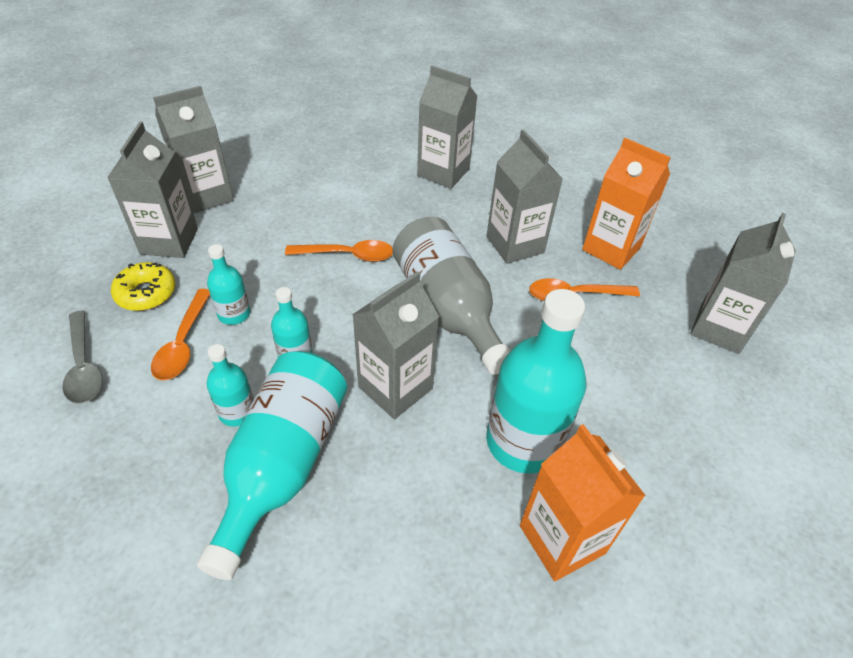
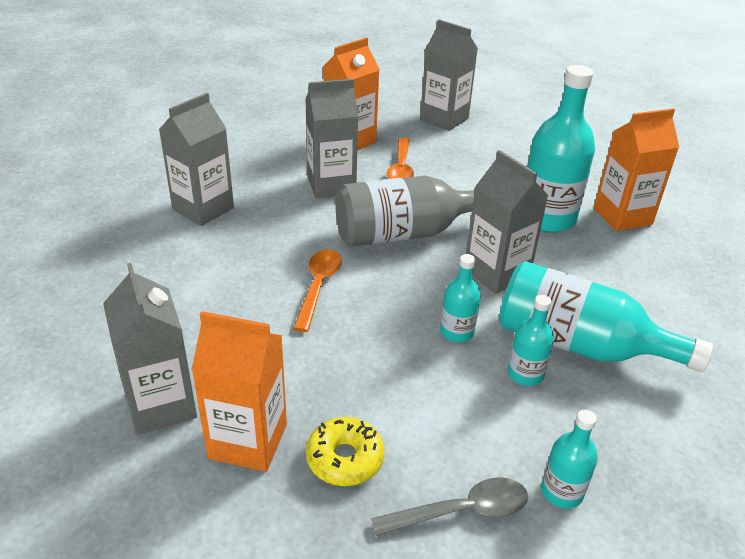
camera: 80 degrees left, 10 degrees down
(169, 241) = (248, 441): grey carton -> orange carton
(183, 343) = (432, 418): orange spoon -> none
(234, 314) = (393, 376): turquoise bottle -> turquoise bottle (562, 491)

